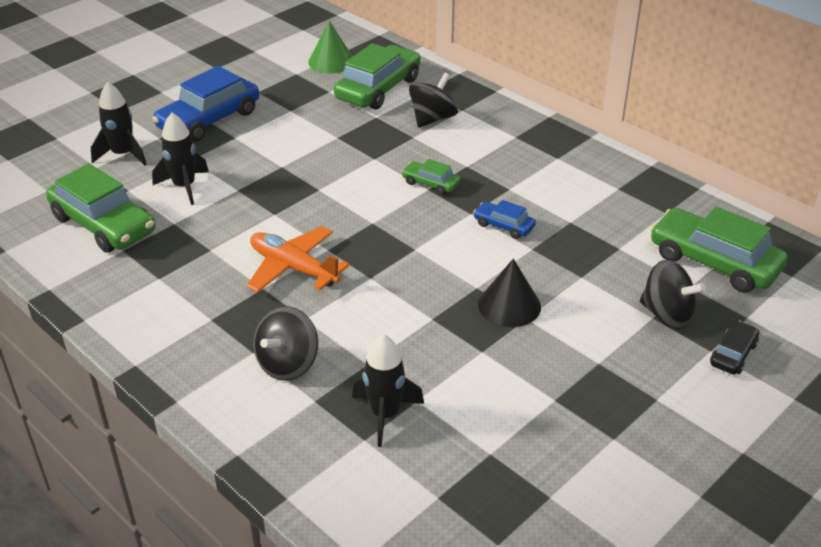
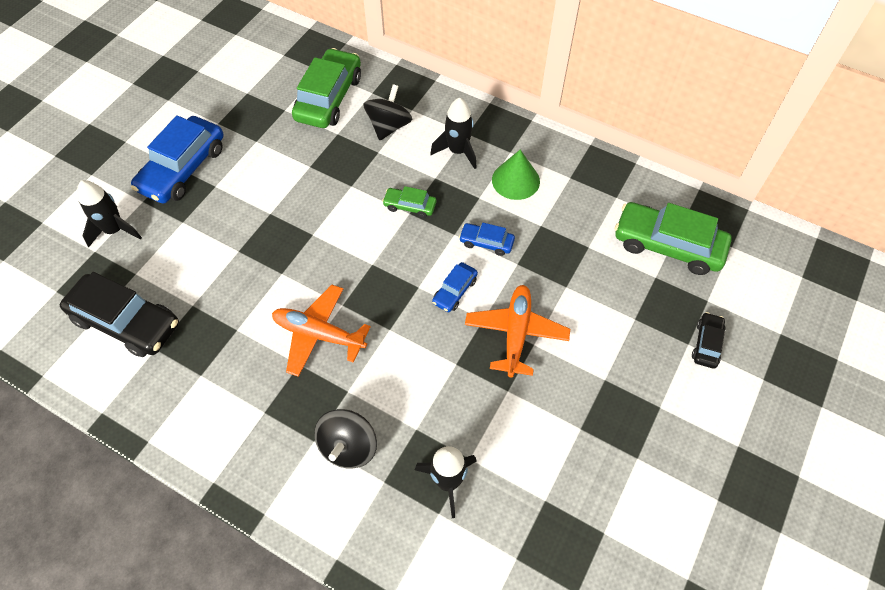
camera: 15 degrees left, 20 degrees up
(103, 224) = (126, 322): green car -> black car
(184, 186) = (187, 258): black rocket -> black rocket (458, 151)
(331, 61) = (275, 71): green cone -> green cone (515, 180)
(453, 259) = (454, 291): none -> blue car
(509, 305) = (516, 333): black cone -> orange plane
(666, 314) = (645, 313): black spinning top -> none

